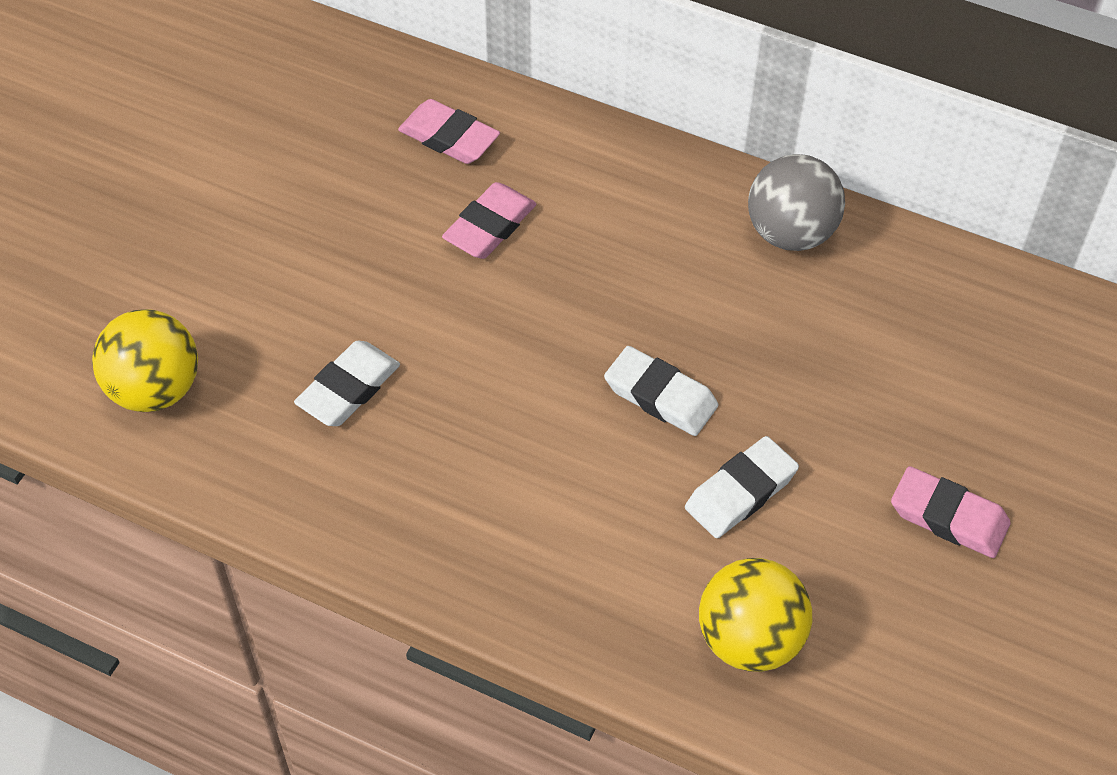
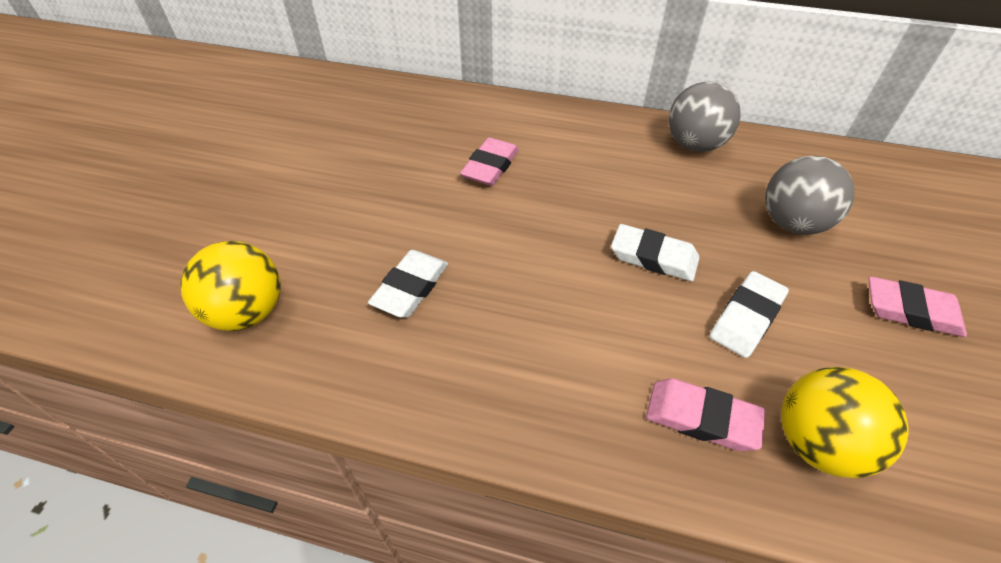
camera: 10 degrees left, 5 degrees down
(449, 137) = (448, 121): pink eraser -> pink eraser (701, 418)
(865, 377) = (792, 223): none -> grey ball

